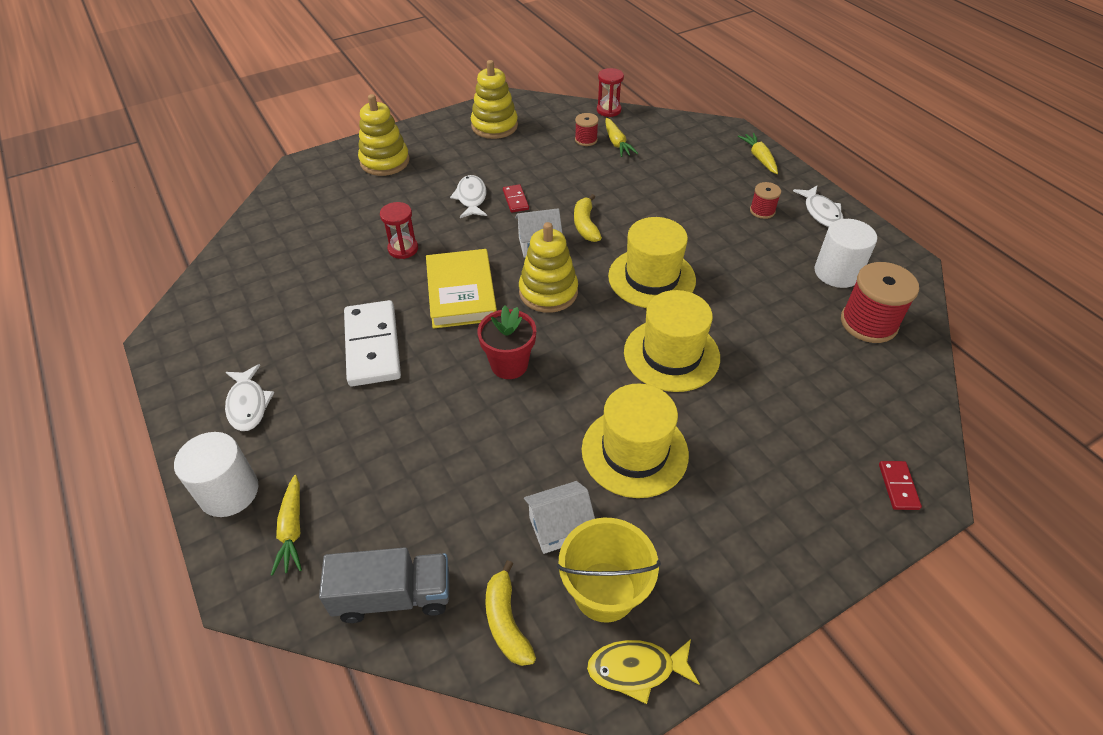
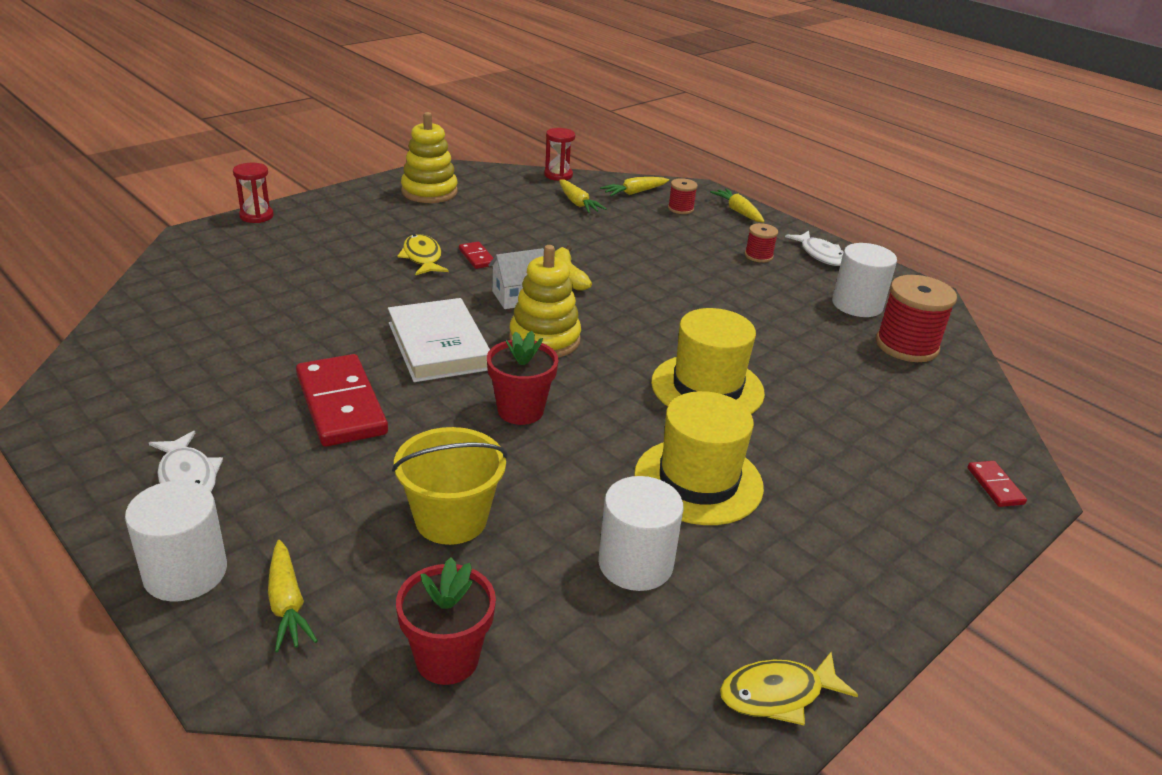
camera: 15 degrees left, 15 degrees down
(372, 346) = (340, 404): white domino -> red domino
(385, 161) = (303, 228): yellow stacking toy -> none
(393, 596) = (447, 659): grey truck -> red flower pot
(403, 249) = (352, 308): red hourglass -> red hourglass (256, 216)
(461, 293) = (438, 346): yellow book -> white book
(471, 198) = (422, 257): white fish -> yellow fish
(506, 621) = (602, 667): yellow banana -> none
(559, 527) = (635, 563): white house -> white cylinder
(586, 140) = (541, 201): red spool -> red spool (680, 209)
(604, 591) = (712, 621): yellow bucket -> yellow bucket (451, 519)
(651, 278) = (659, 320): yellow hat -> none
(670, 132) = (634, 193): none -> yellow carrot

